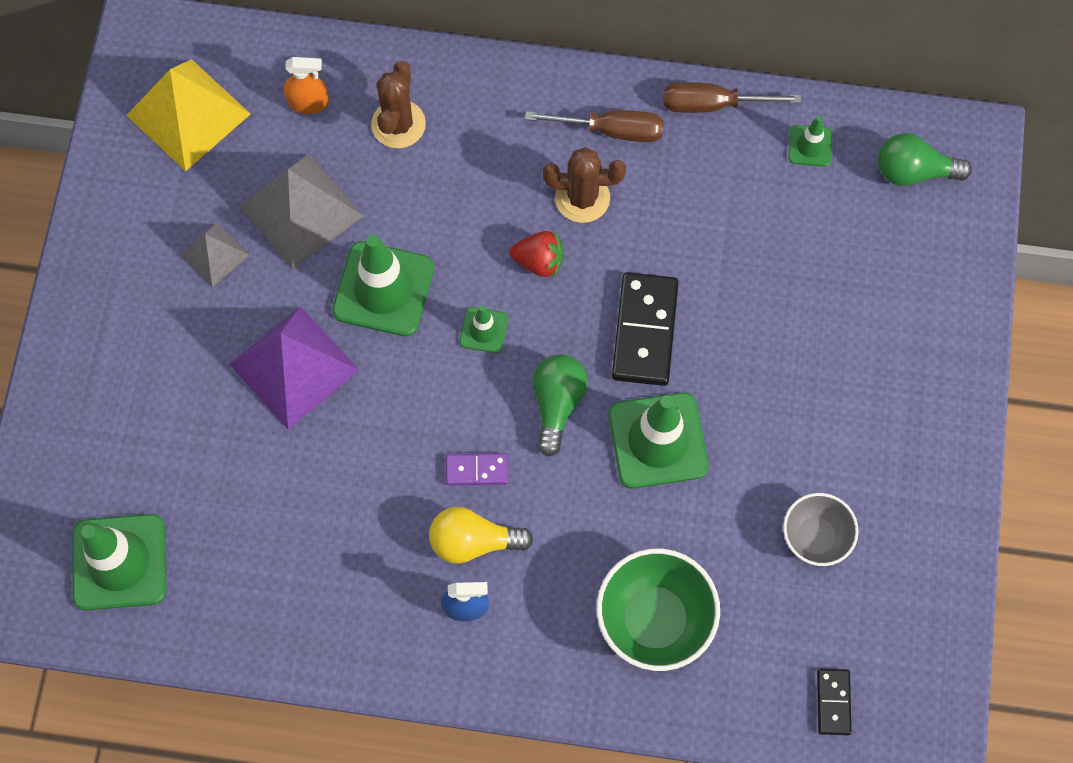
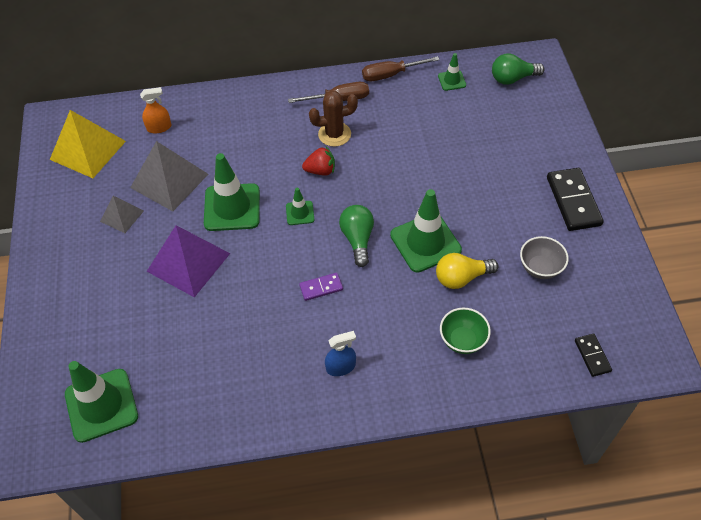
camera: 15 degrees left, 15 degrees down
(398, 124) = (215, 125): brown cactus -> none
(473, 541) = (332, 328): yellow light bulb -> yellow light bulb (461, 278)
(645, 331) = (395, 189): black domino -> black domino (573, 201)
(654, 619) = (462, 340): green bowl -> green bowl, size x0.62

